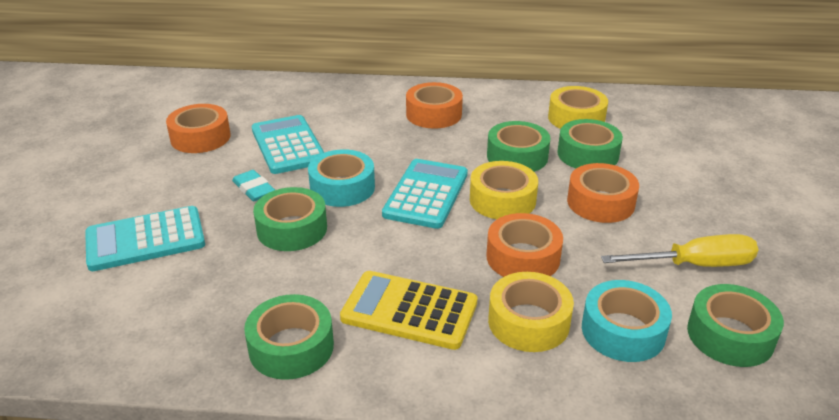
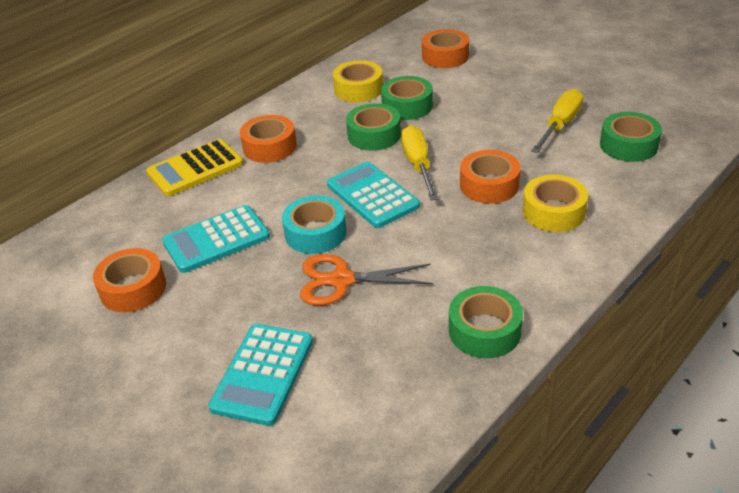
camera: 50 degrees left, 5 degrees up
(254, 189) = (260, 282): turquoise eraser -> none
(288, 145) = (216, 239): turquoise calculator -> turquoise calculator turned 45 degrees counterclockwise
(292, 229) = (342, 280): green tape -> orange scissors
(409, 310) = (496, 258): yellow calculator -> yellow calculator (195, 168)
(502, 200) = (418, 165): yellow tape -> yellow screwdriver
(600, 202) = (465, 127): orange tape -> orange tape (445, 56)
(623, 331) = (593, 180): turquoise tape -> none

